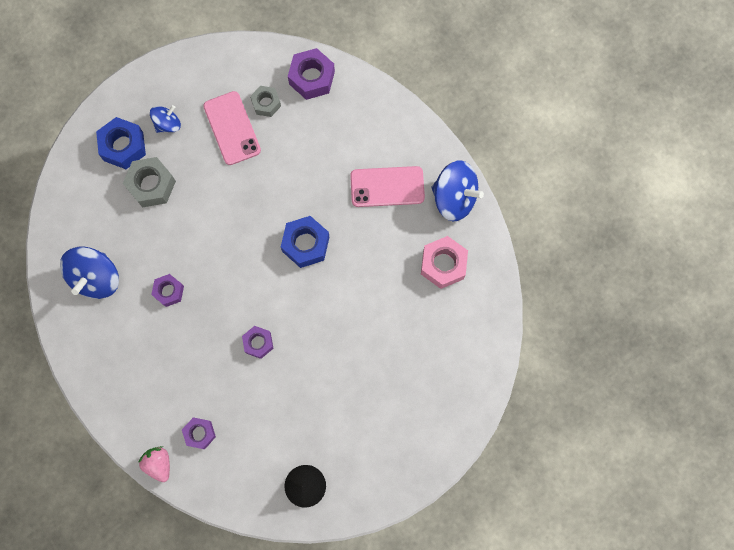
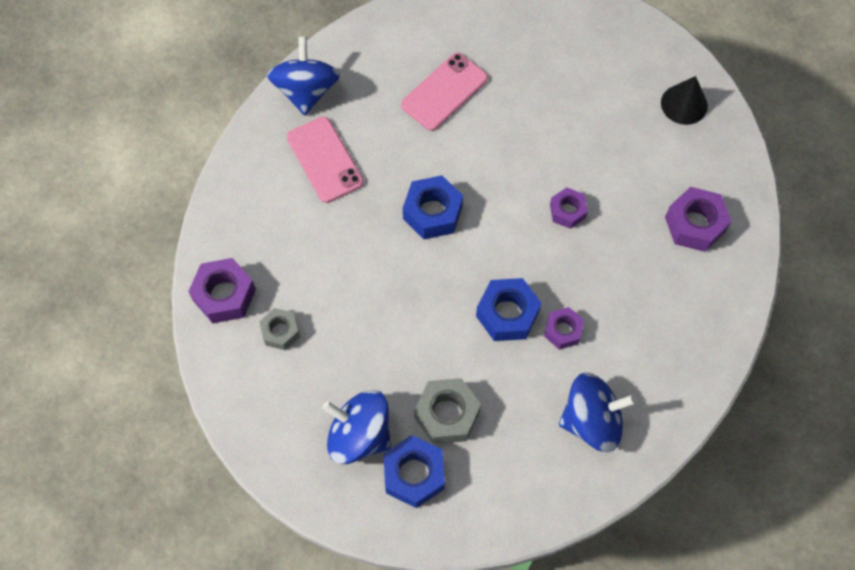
camera: 115 degrees left, 10 degrees down
(159, 464) = (749, 250): pink strawberry -> none
(167, 124) = (359, 435): blue spinning top -> blue spinning top, size x1.75
(199, 433) = (695, 224): purple nut -> purple nut, size x1.59
(201, 259) = (507, 314): none -> blue nut
(232, 128) = (330, 356): pink phone -> pink phone (444, 92)
(443, 264) = (386, 73): pink nut -> none

